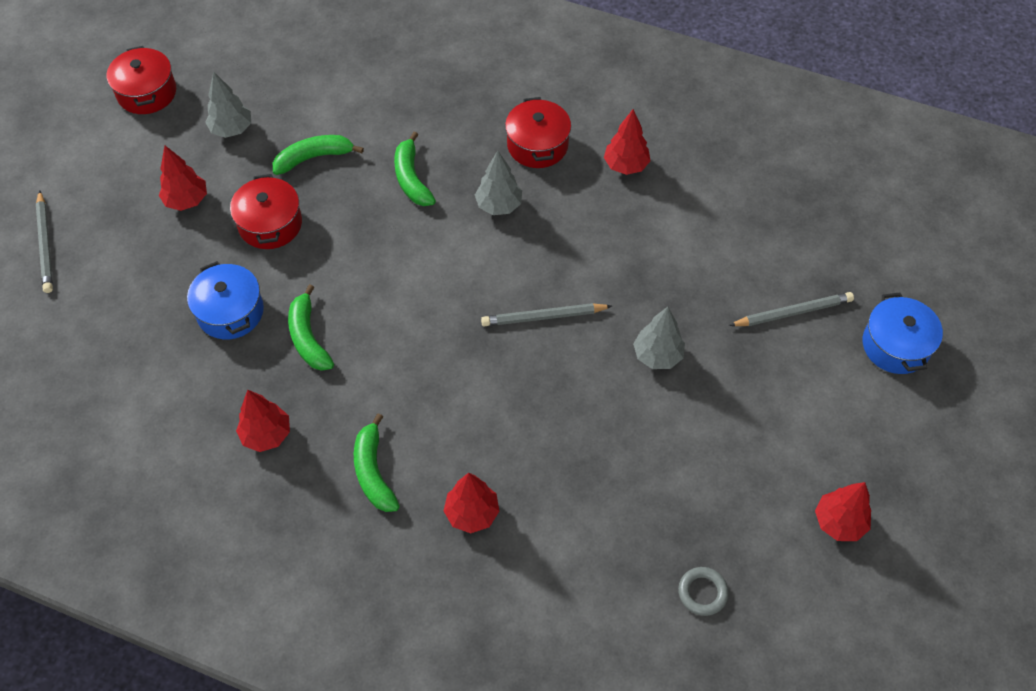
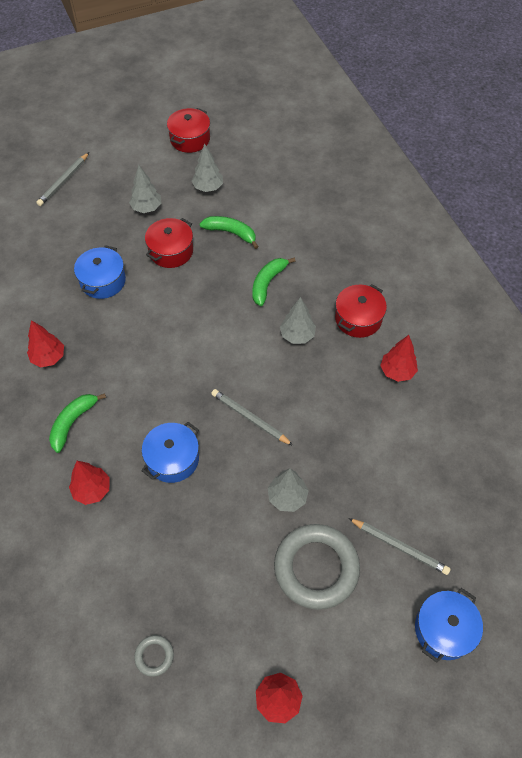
camera: 45 degrees right, 0 degrees up
(186, 200) = (146, 208): red tree -> grey tree
(308, 337) = (122, 325): green banana -> none
(515, 416) = (172, 459): none -> blue pot
(748, 391) = (316, 568): none -> grey ring

